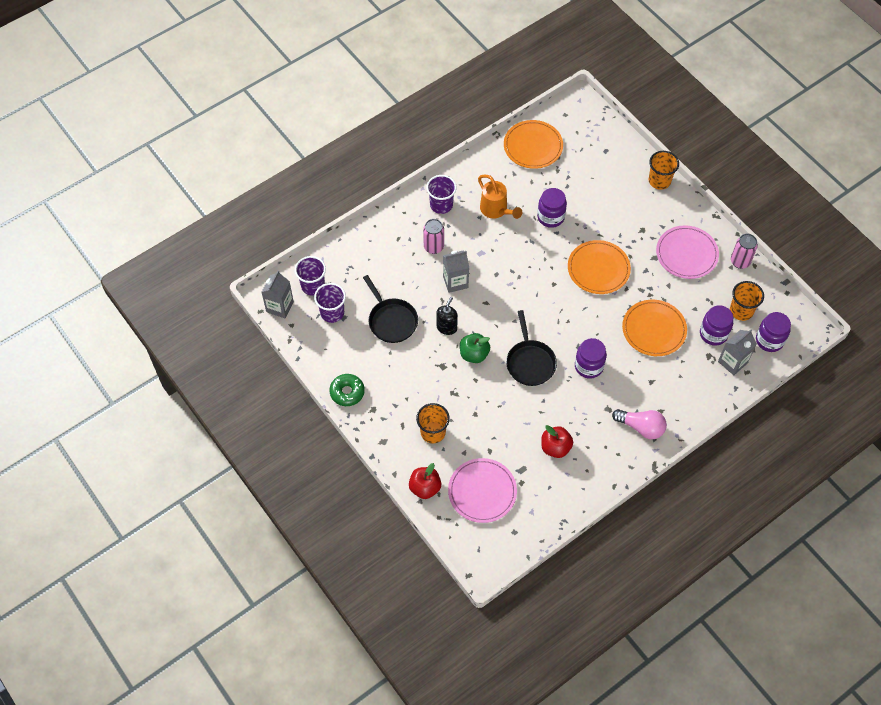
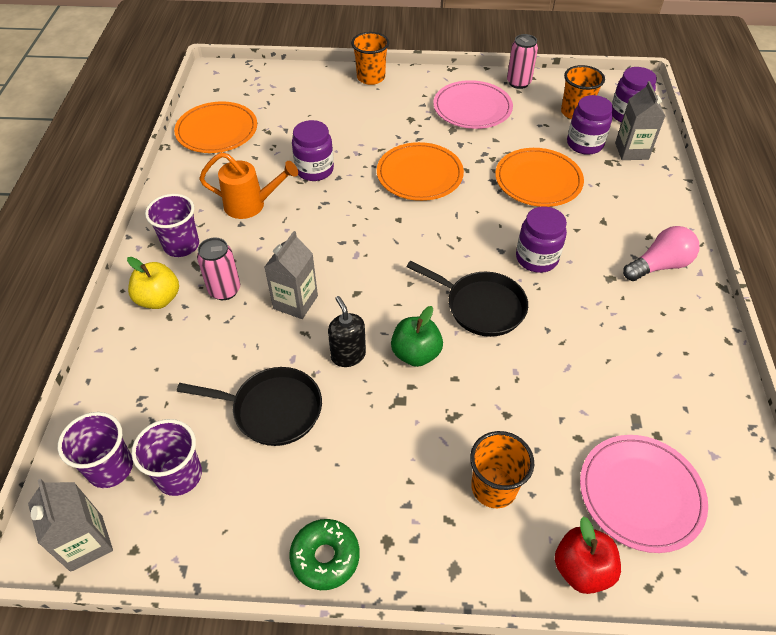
camera: 50 degrees left, 10 degrees down
(403, 225) = (159, 299): none -> yellow apple
(555, 447) = (628, 362): red apple -> none

